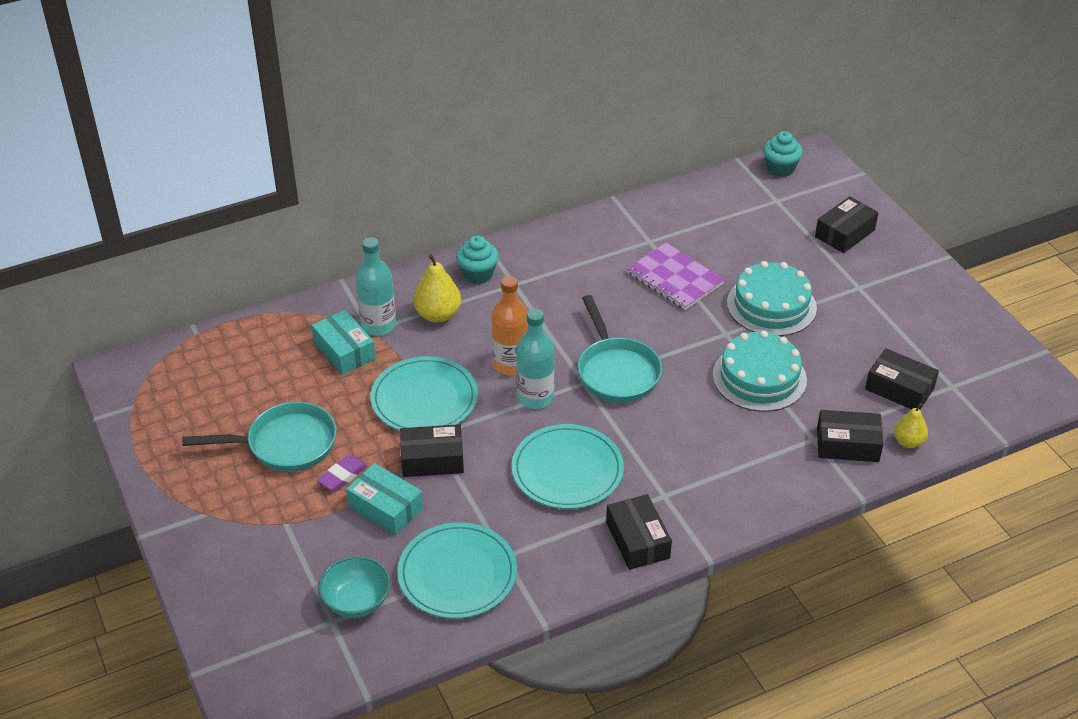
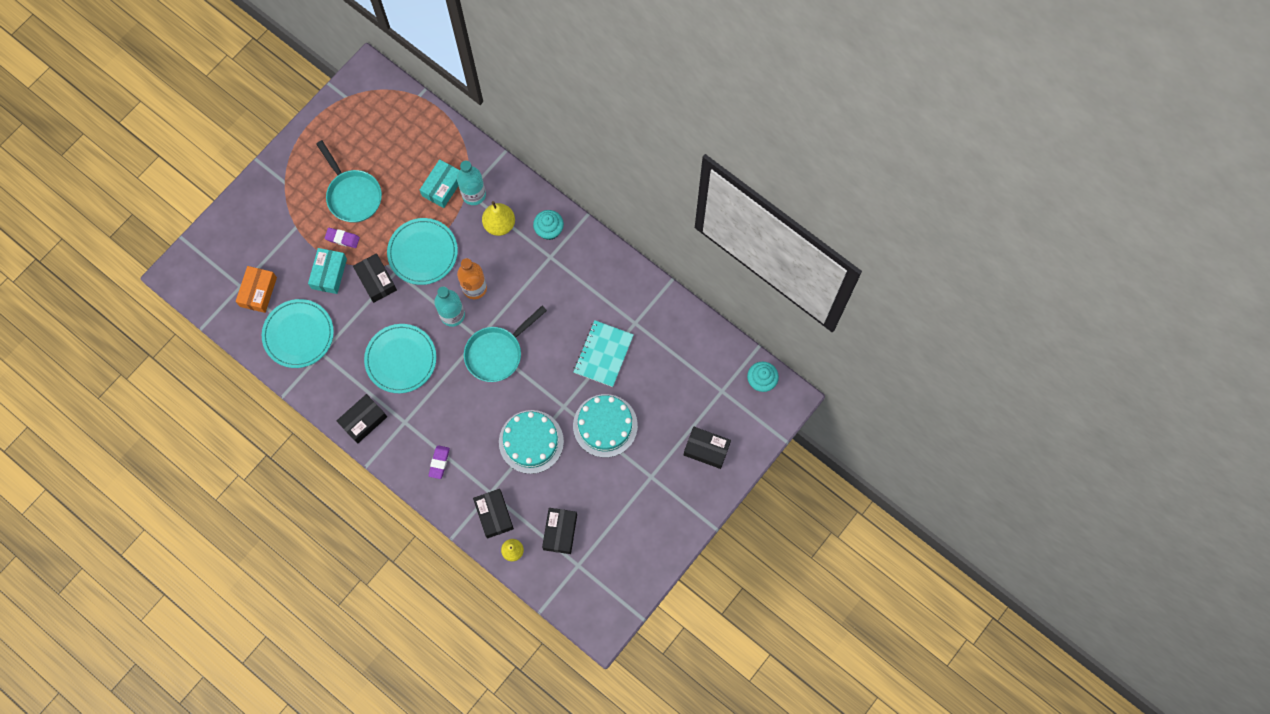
camera: 65 degrees right, 30 degrees up
(356, 601) = (258, 292): turquoise bowl -> orange box
(675, 278) = (603, 354): purple notebook -> turquoise notebook
(744, 477) = (439, 462): none -> purple eraser

